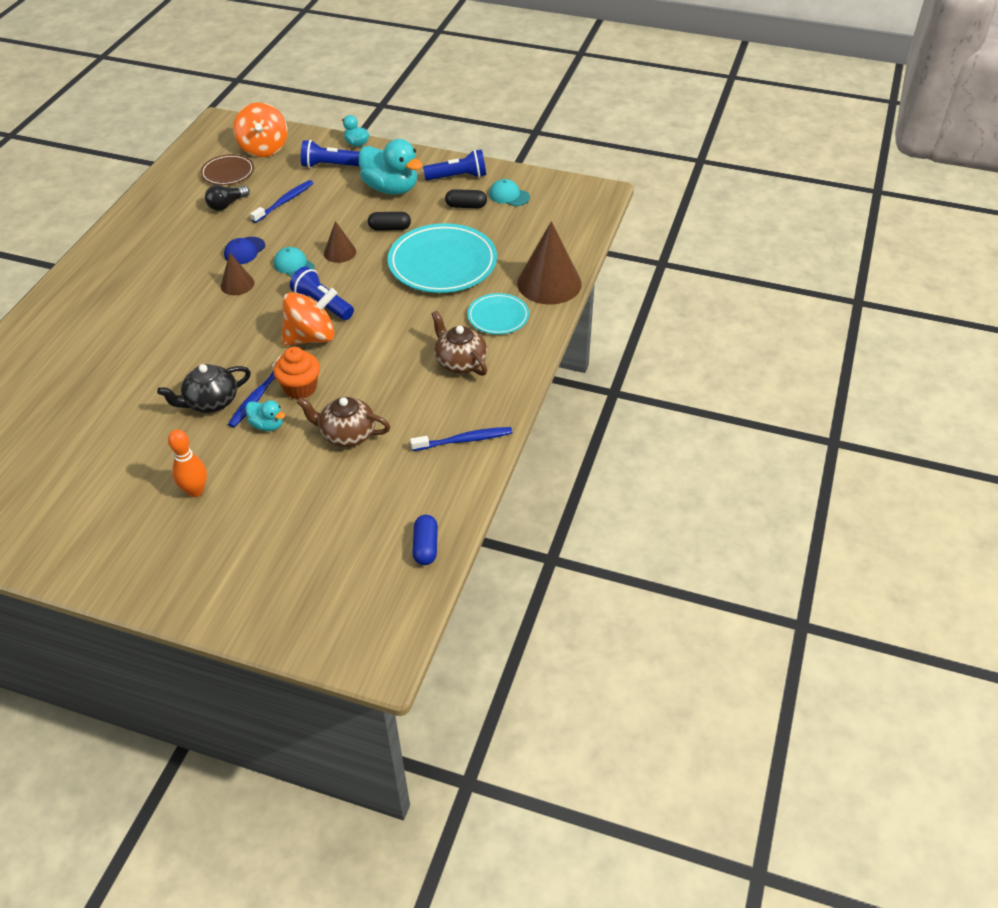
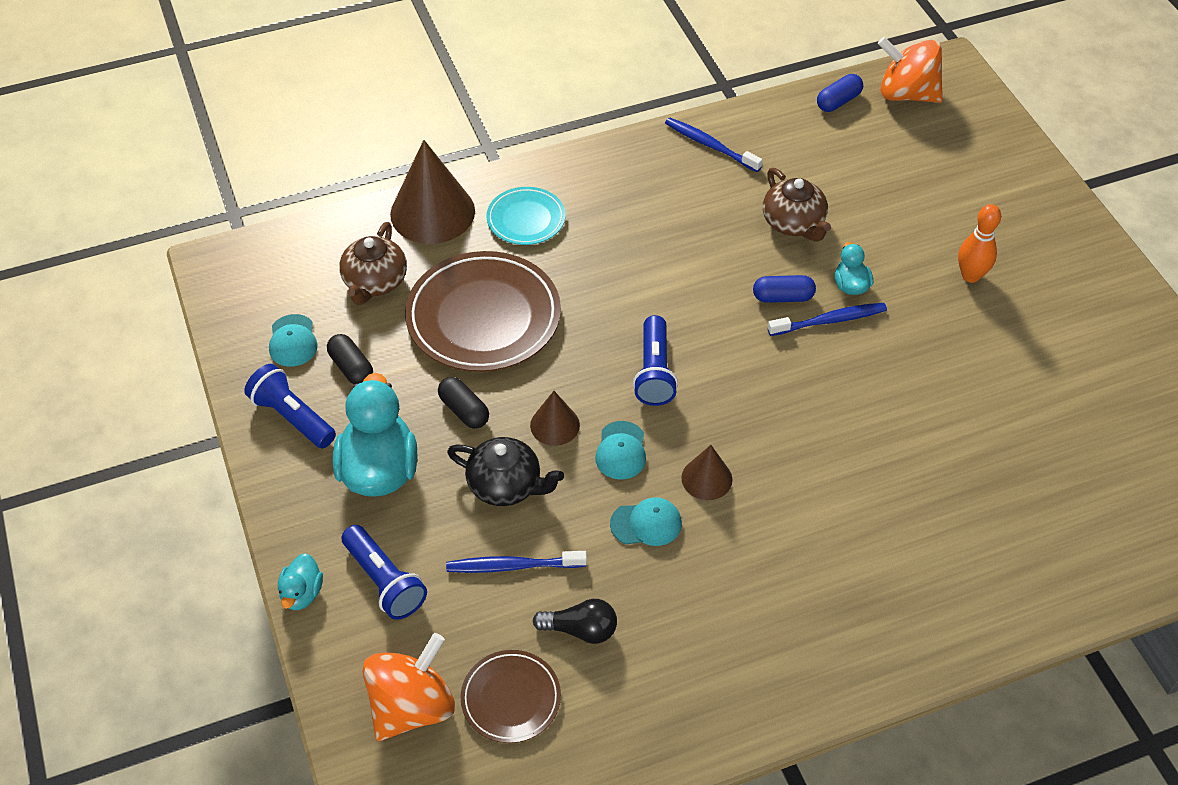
camera: 130 degrees left, 5 degrees up
(211, 402) = (878, 351): black teapot -> black teapot (506, 485)
(244, 251) = (646, 524): blue cap -> turquoise cap
(300, 388) = (783, 297): orange cupcake -> blue capsule
(311, 337) = (710, 342): orange spinning top -> orange spinning top (906, 94)
(442, 263) = (483, 317): turquoise plate -> brown plate
(460, 362) = (619, 207): brown teapot -> brown teapot (375, 282)

